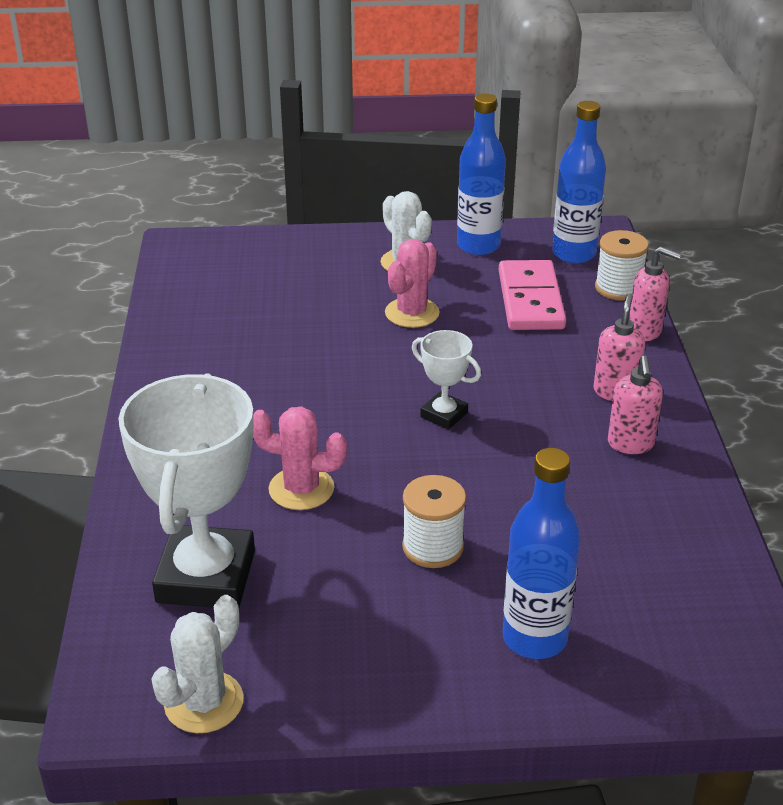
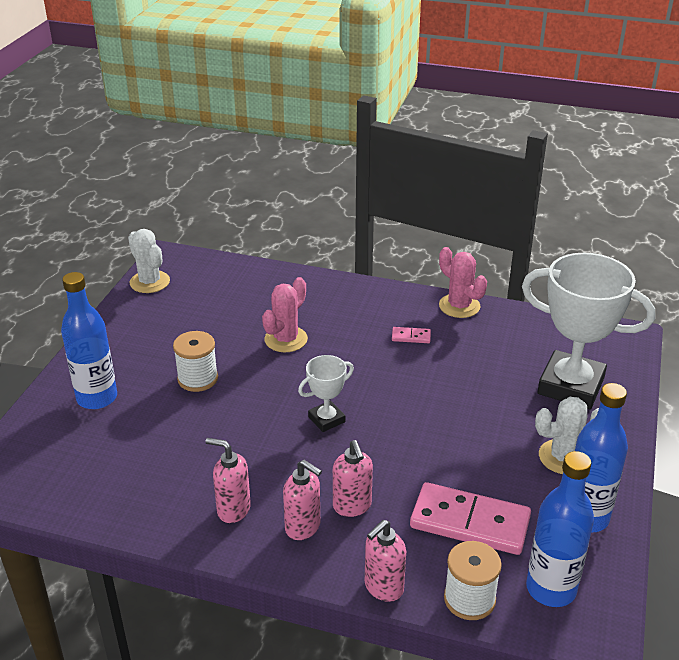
camera: 110 degrees right, 0 degrees up
(206, 576) = (235, 294): white trophy -> white trophy (570, 386)
(246, 384) = (411, 337): none -> pink domino
(412, 313) = (474, 439): pink cactus -> pink cactus (459, 306)
(563, 368) = (352, 506): none -> pink soap dispenser

